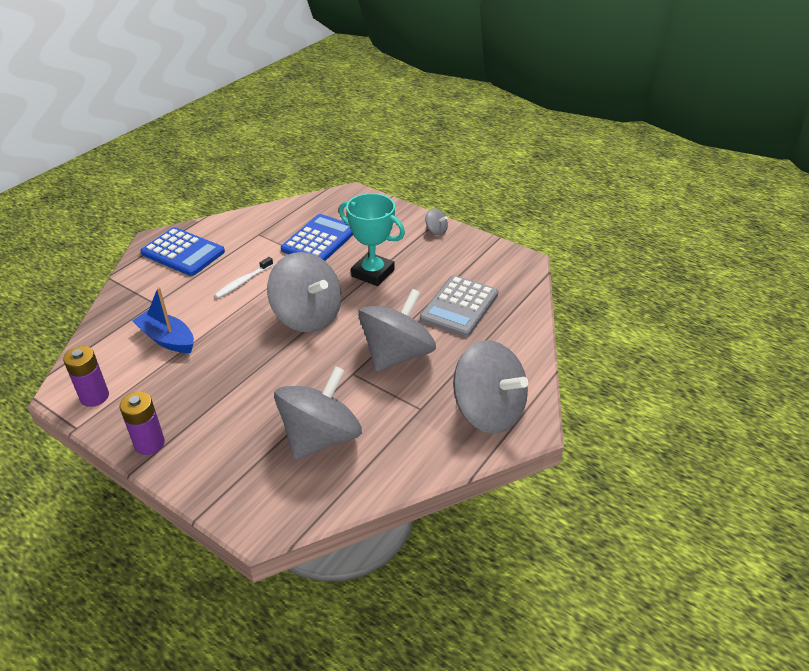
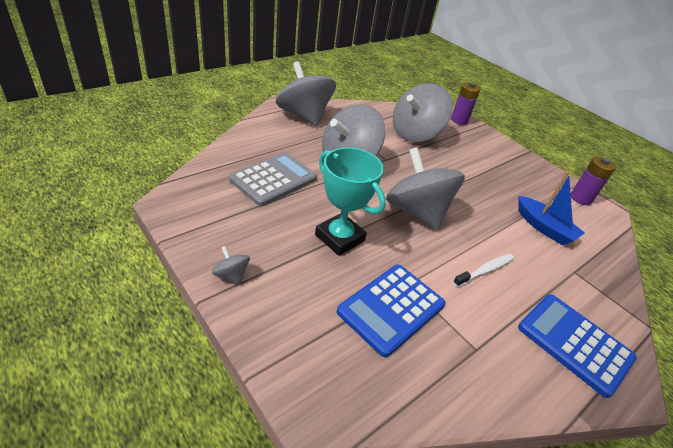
camera: 170 degrees left, 0 degrees up
(149, 444) = (525, 160): purple battery -> purple battery (459, 120)

